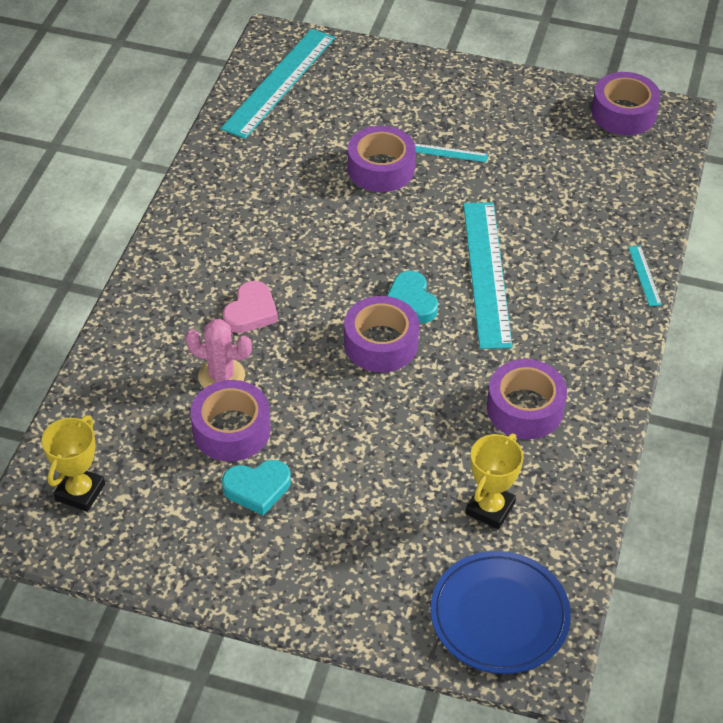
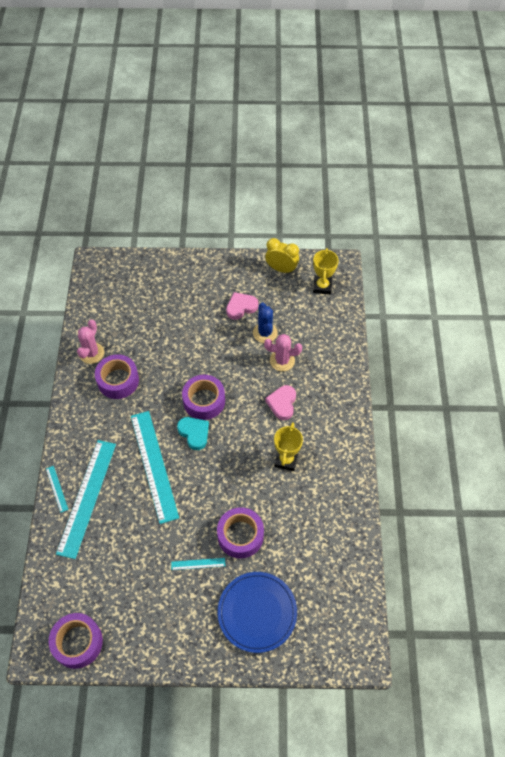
camera: 165 degrees right, 10 degrees up
(143, 548) = (281, 269): none -> yellow clock
(231, 430) = (265, 333): purple tape -> blue cactus
(257, 488) = (241, 307): turquoise heart -> pink heart
(279, 82) = (339, 604): turquoise ruler -> turquoise ruler (87, 497)
(490, 508) = (127, 323): yellow trophy -> yellow trophy (286, 460)
(499, 615) = (115, 277): blue plate -> blue plate (257, 612)
(568, 467) = (91, 353): none -> pink cactus

